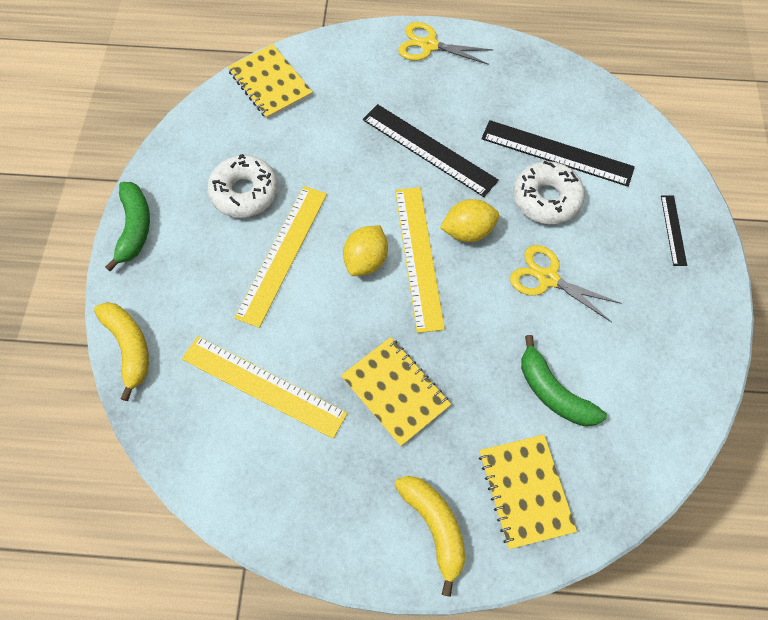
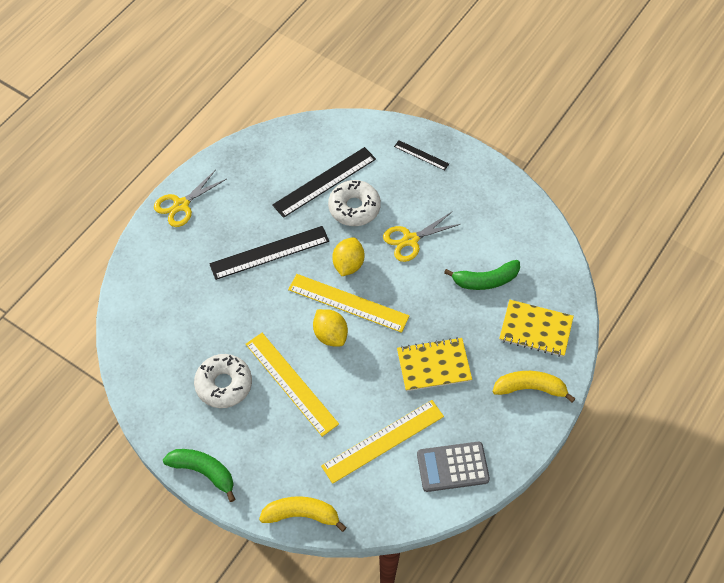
camera: 60 degrees left, 5 degrees down
(270, 83) = (137, 323): yellow notebook -> none
(271, 484) = (452, 467): none -> grey calculator

